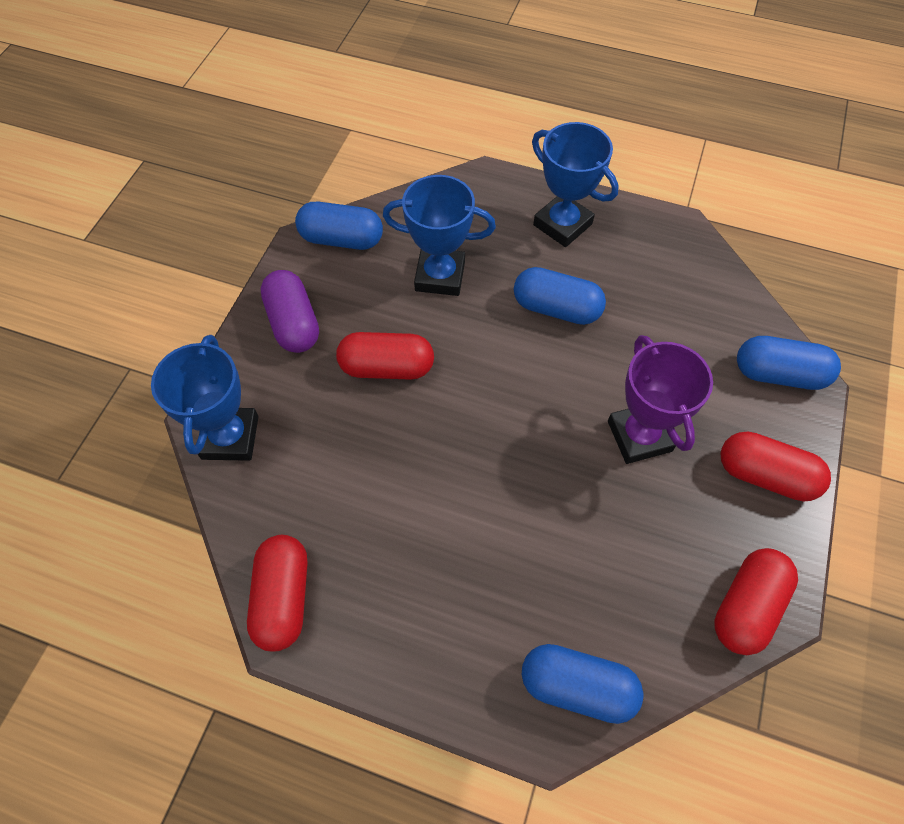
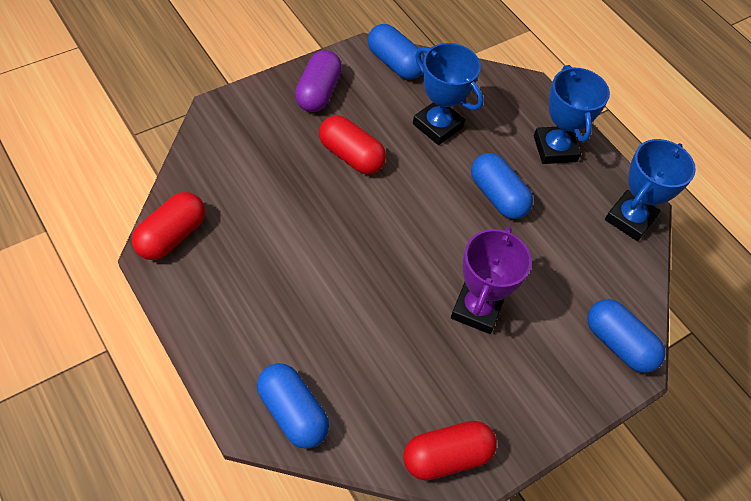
camera: 30 degrees right, 5 degrees down
(230, 437) = (221, 130): blue trophy -> blue trophy (630, 219)
(765, 475) = (541, 395): red capsule -> none

